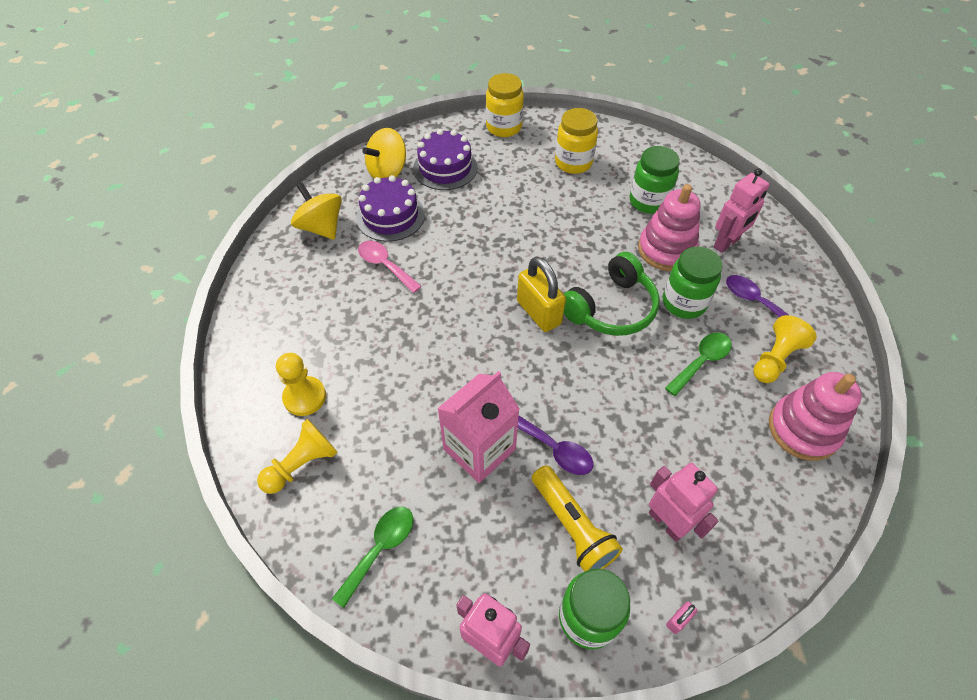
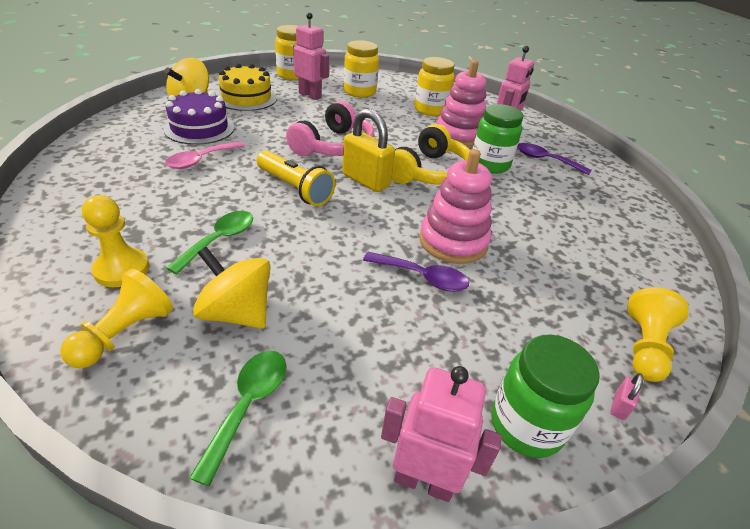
camera: 20 degrees left, 15 degrees down
(321, 227) = (126, 139): yellow spinning top -> yellow spinning top (237, 313)
(385, 265) = (201, 160): pink spoon -> pink spoon turned 75 degrees counterclockwise
(445, 168) = (246, 98): purple cake -> yellow cake
(479, 449) = (343, 288): pink carton -> none
(520, 256) = (334, 146): none -> pink headphones
(572, 526) = (469, 340): yellow flashlight -> yellow flashlight (294, 188)
(611, 308) = (430, 172): green headphones -> yellow headphones
(648, 201) = (430, 110): green jar -> yellow jar
(667, 522) = (560, 320): pink robot -> pink robot (310, 95)
(701, 361) = (524, 199): green spoon -> green spoon (219, 240)
(775, 358) = (581, 192): yellow pawn -> yellow pawn (644, 347)
(803, 429) = (632, 234): pink stacking toy -> pink stacking toy (453, 241)

